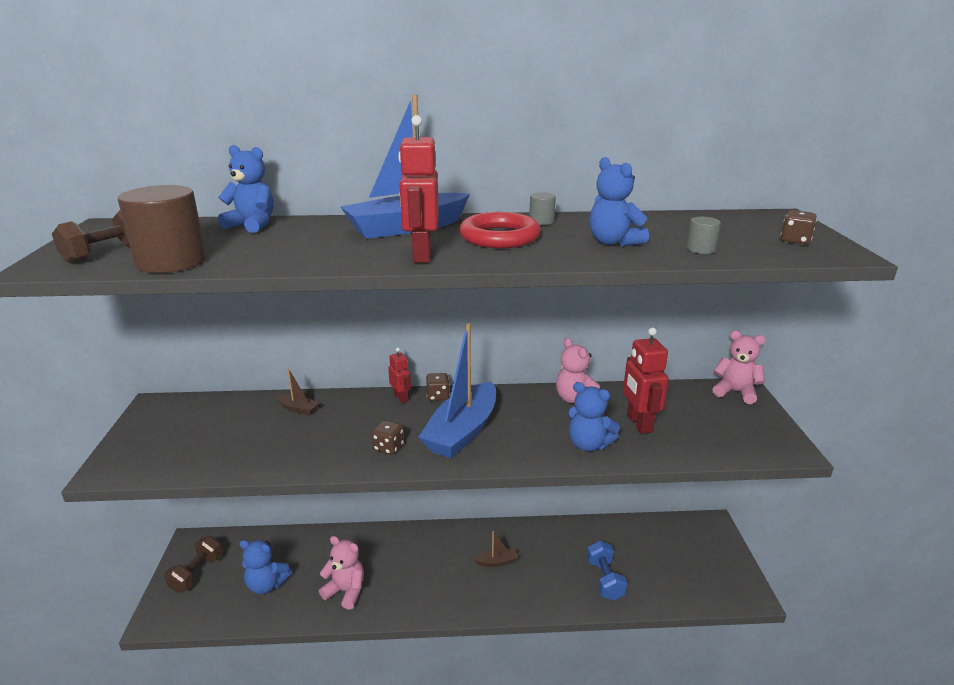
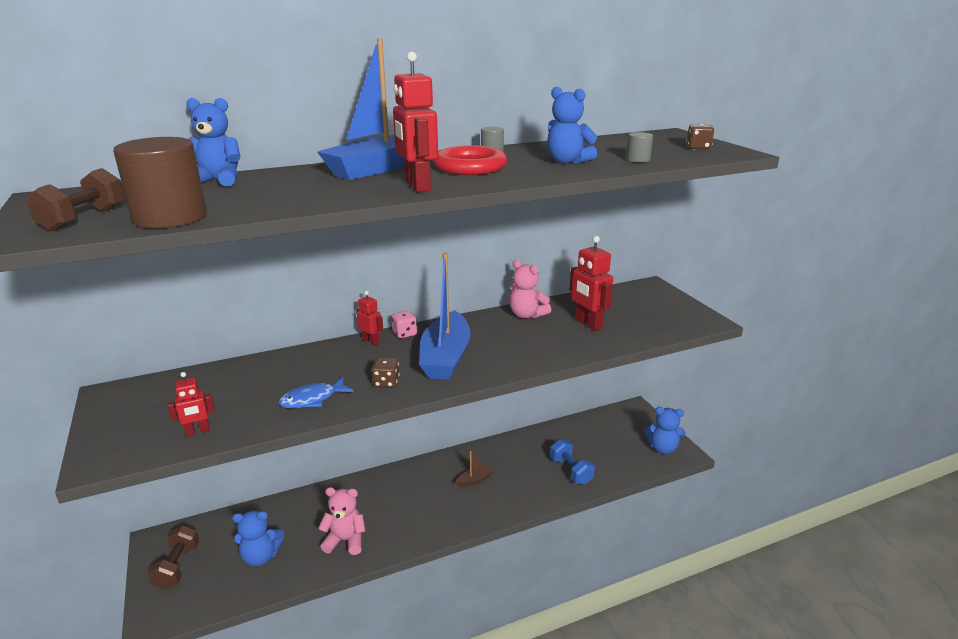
camera: 20 degrees left, 0 degrees up
(198, 460) = (197, 431): none -> red robot
(298, 409) = (274, 368): brown boat -> none
(311, 450) = (312, 399): none -> blue fish
(438, 396) = (405, 334): brown dice -> pink dice
(588, 444) = (558, 346): blue teddy bear -> blue teddy bear (662, 448)
(735, 392) = (647, 288): pink teddy bear -> none

